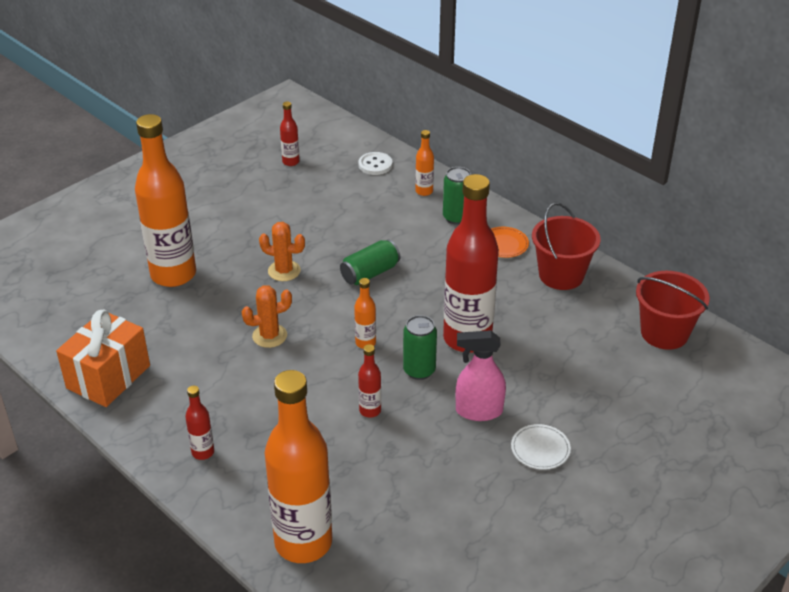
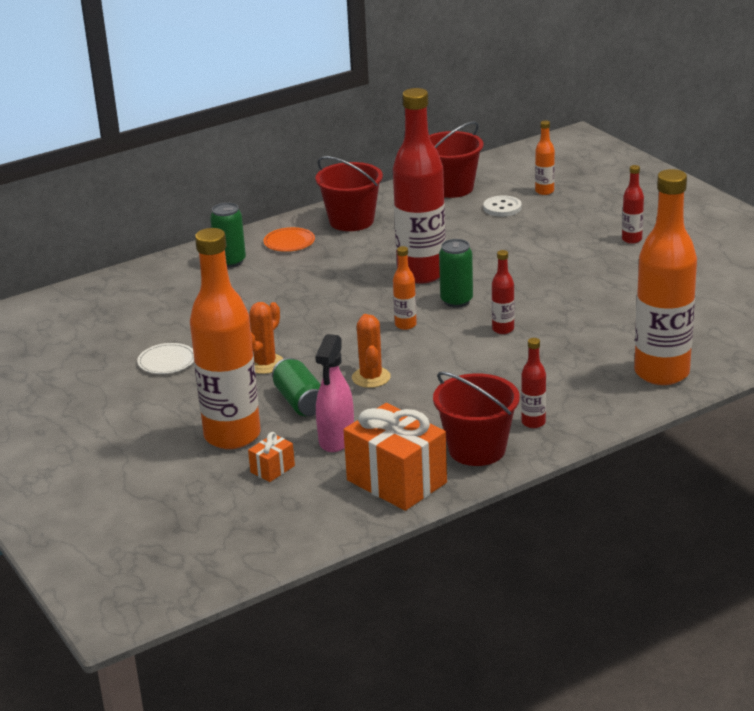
camera: 75 degrees left, 10 degrees down
(127, 304) = (272, 469): none -> orange gift
(157, 419) = (477, 449): none -> red bucket
(291, 162) = (56, 349): red bottle -> red bottle (631, 239)
(370, 273) = (297, 315): green can -> green can (300, 402)
(375, 165) = (102, 298): white button -> white button (502, 208)
(424, 191) = (173, 274): orange bottle -> orange bottle (544, 191)
(478, 411) = (520, 278): pink spray bottle -> pink spray bottle (336, 439)
(540, 449) = (575, 256): white plate -> white plate (167, 361)

